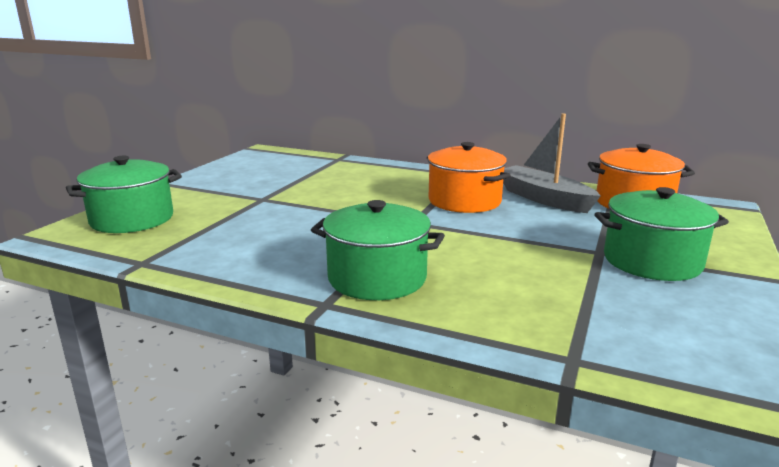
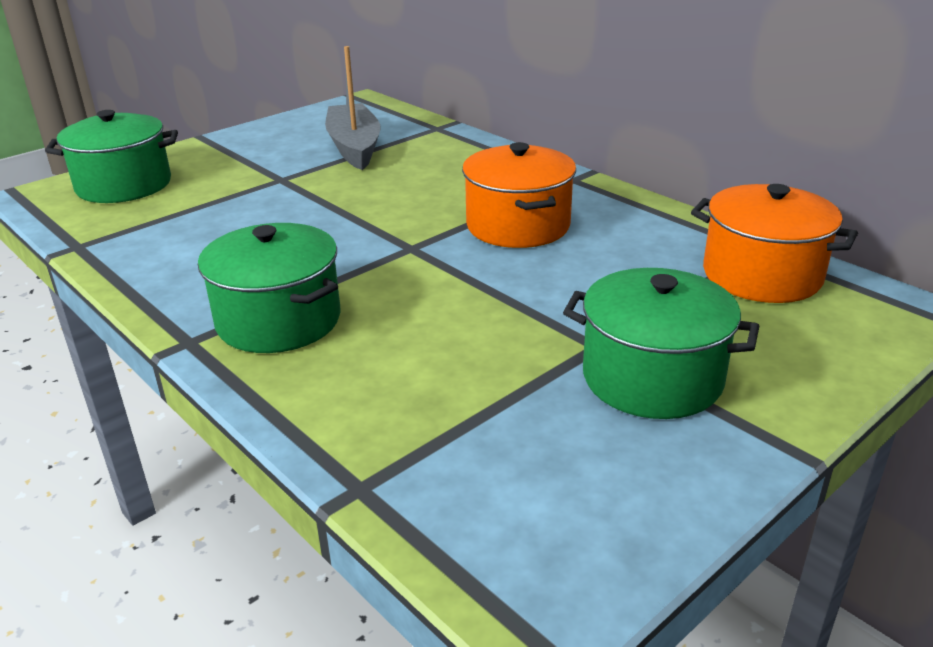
camera: 25 degrees right, 10 degrees up
(543, 198) = (633, 241): grey boat -> grey boat (354, 147)

